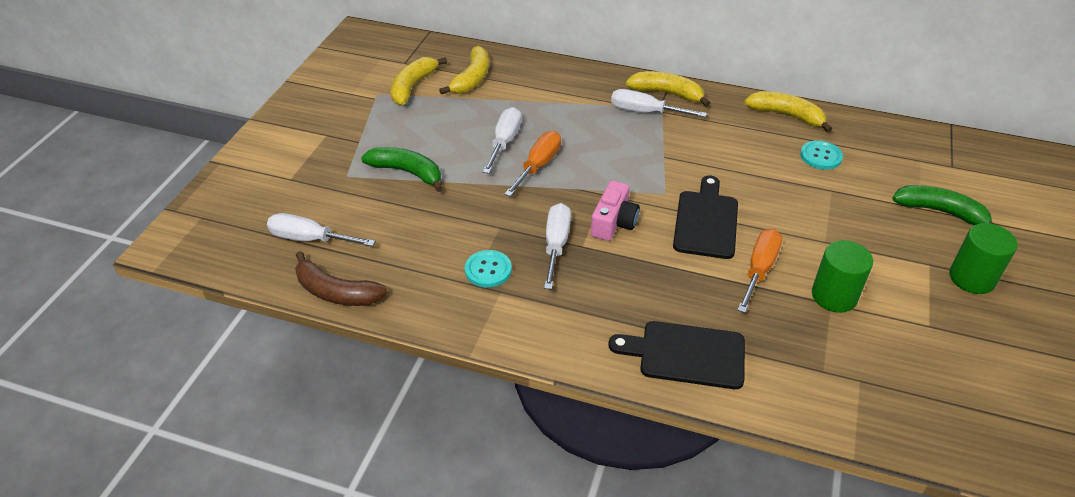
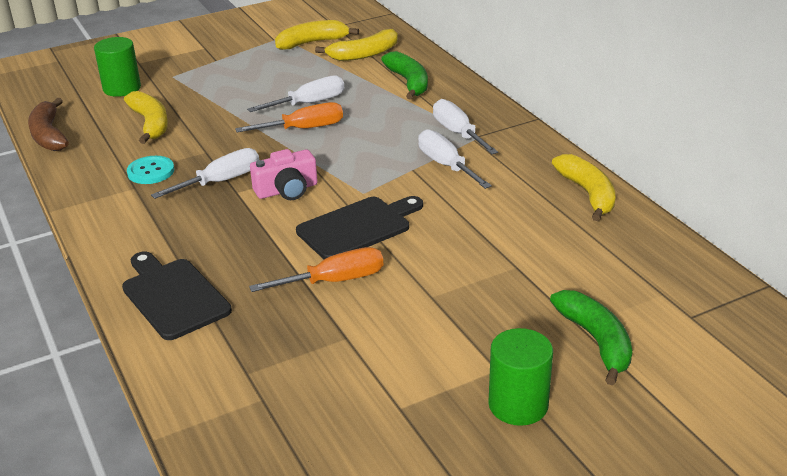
camera: 45 degrees right, 10 degrees down
(310, 239) = (88, 100): white screwdriver -> white screwdriver (446, 165)
(407, 172) = (211, 91): green banana -> green banana (408, 82)
(667, 93) = (504, 129): yellow banana -> yellow banana (150, 124)
(820, 156) = (558, 238): turquoise button -> none
(834, 296) = (359, 335): green cylinder -> green cylinder (122, 88)

